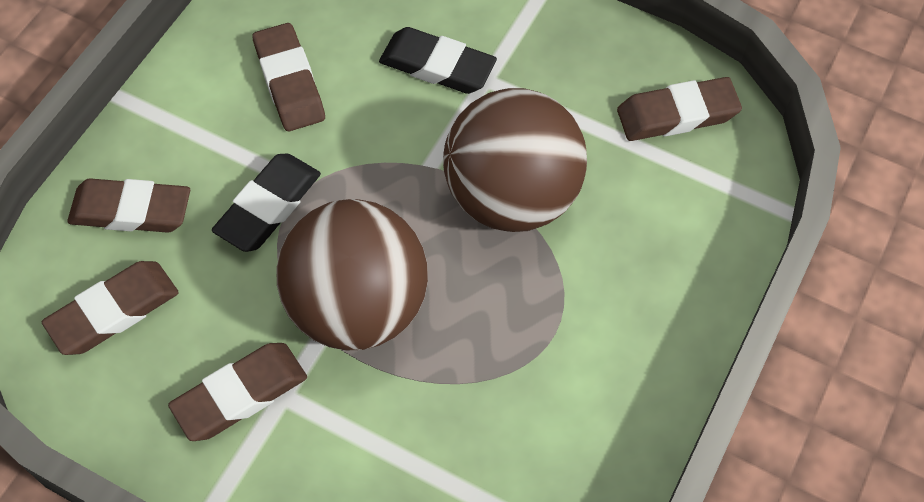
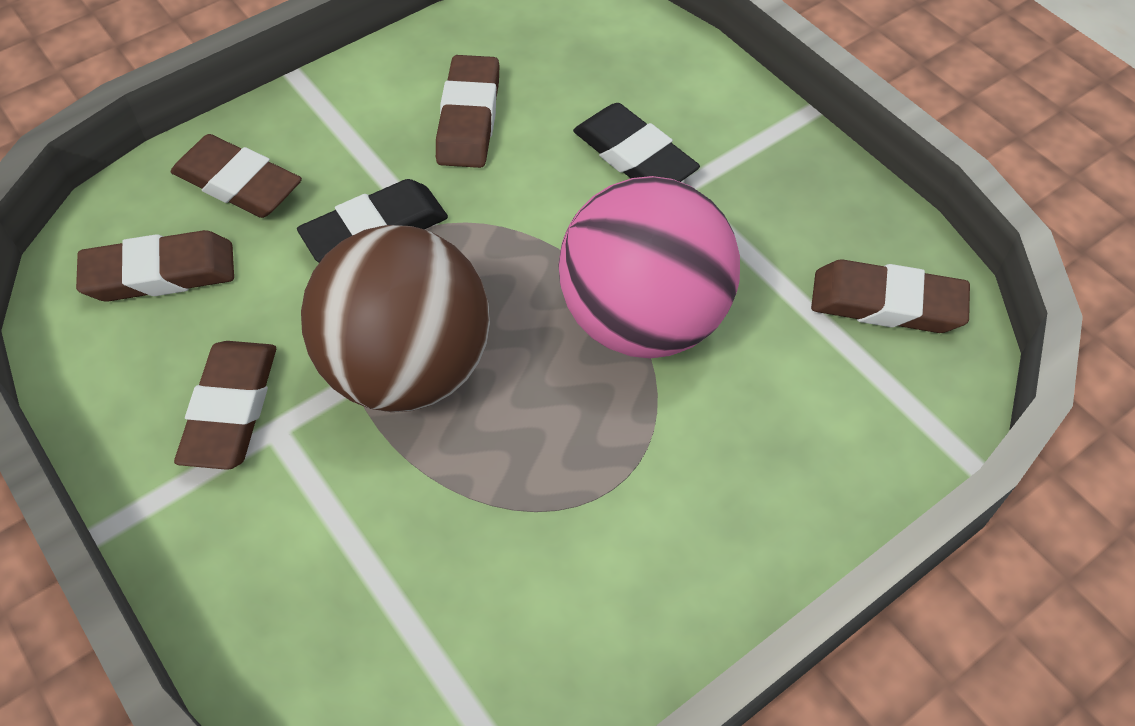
camera: 25 degrees right, 5 degrees down
(240, 395) = (231, 409): brown eraser -> brown eraser turned 75 degrees counterclockwise
(512, 196) = (643, 319): brown ball -> pink ball

